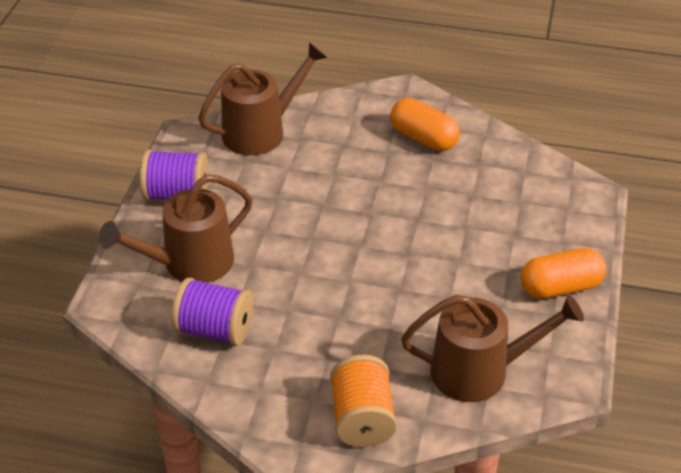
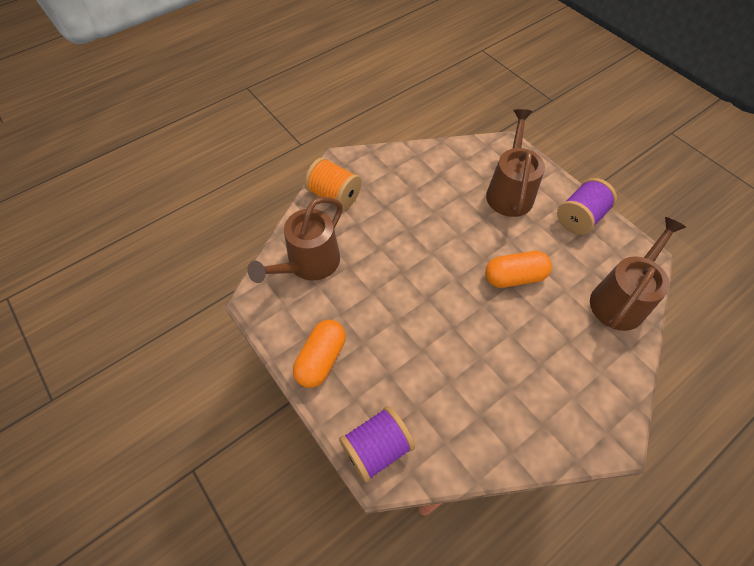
camera: 130 degrees right, 15 degrees up
(215, 329) = (448, 175): purple spool -> purple spool (377, 448)
(261, 131) = (620, 299): brown watering can -> brown watering can turned 150 degrees counterclockwise
(423, 138) = (539, 401): orange capsule -> orange capsule (514, 277)

